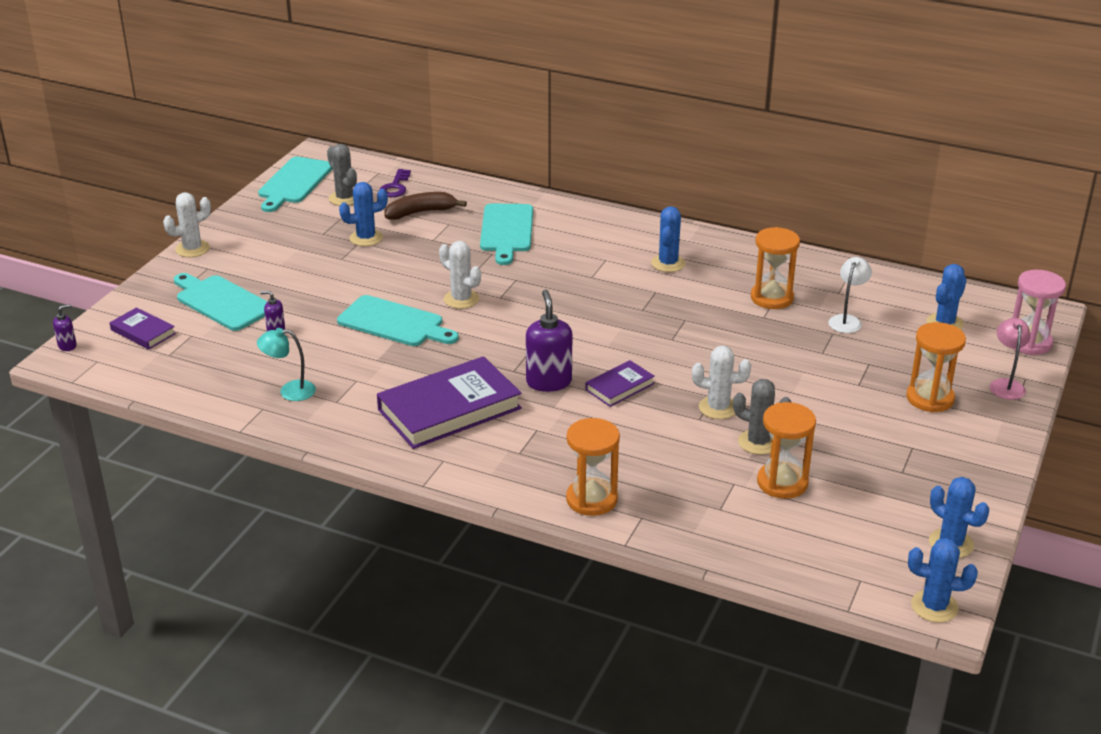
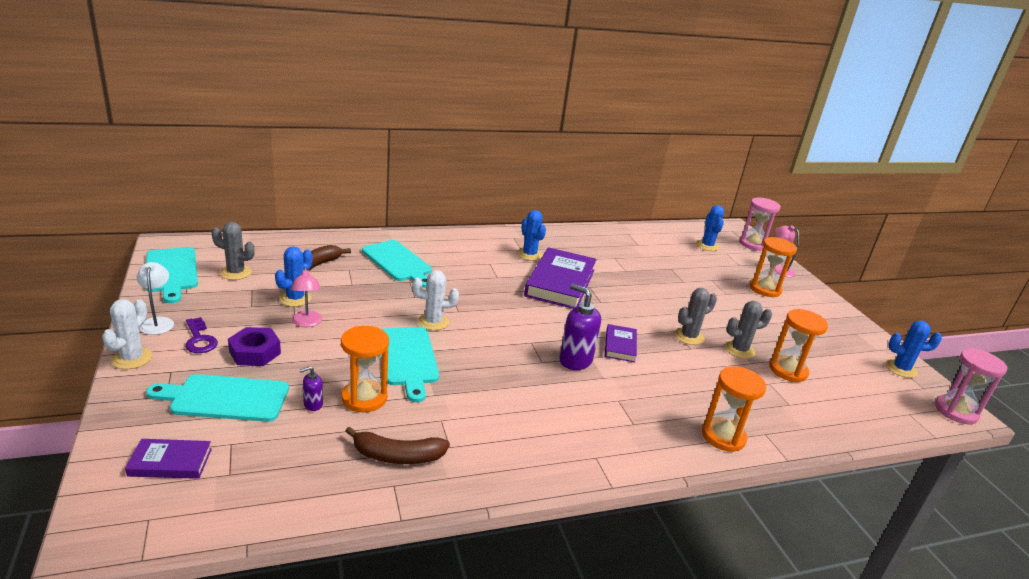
camera: 45 degrees left, 5 degrees down
(67, 346) = (87, 518): purple soap dispenser -> none
(281, 274) = (255, 352): none -> purple nut
(289, 391) = (397, 456): turquoise lamp -> brown banana
(349, 263) = (307, 323): none -> pink lamp
(394, 323) = (408, 359): turquoise cutting board -> turquoise cutting board turned 90 degrees clockwise
(395, 187) = (269, 253): purple key -> purple key (199, 339)
(449, 409) = (542, 412): purple book -> purple book (560, 283)
(718, 408) = (689, 336): white cactus -> grey cactus
(772, 298) = (613, 258): orange hourglass -> orange hourglass (364, 398)
(847, 320) = (666, 259): white lamp -> white lamp (158, 322)
(934, 606) = (955, 411): blue cactus -> pink hourglass

